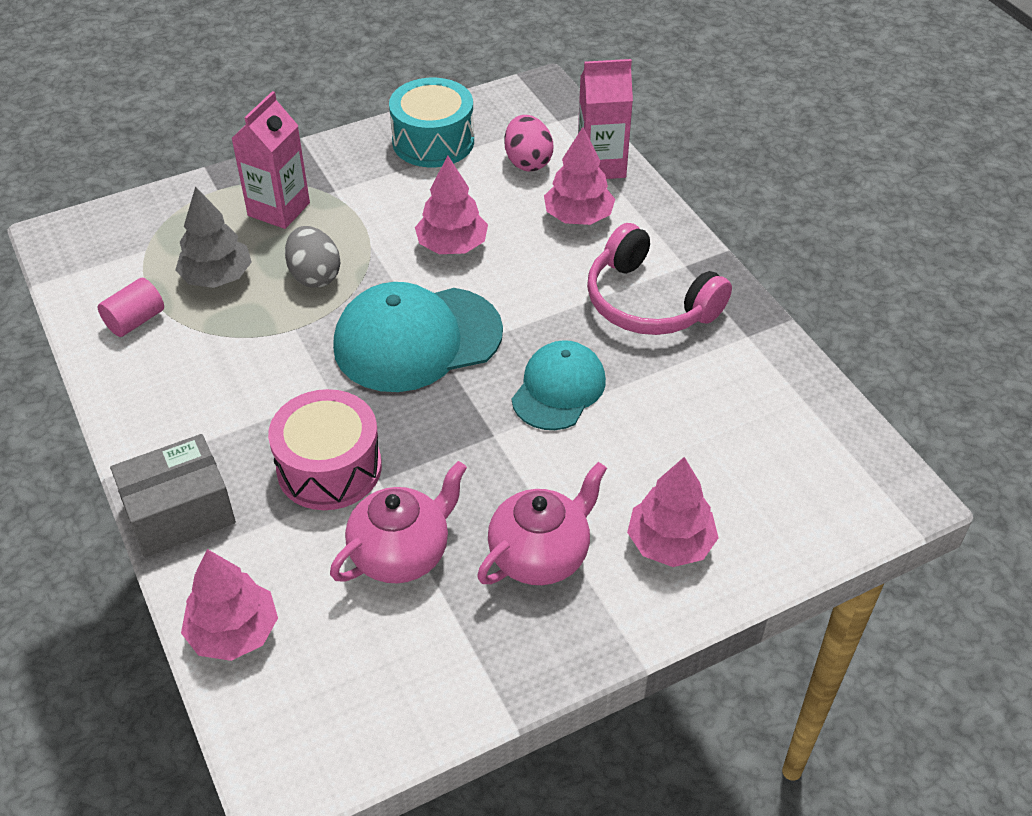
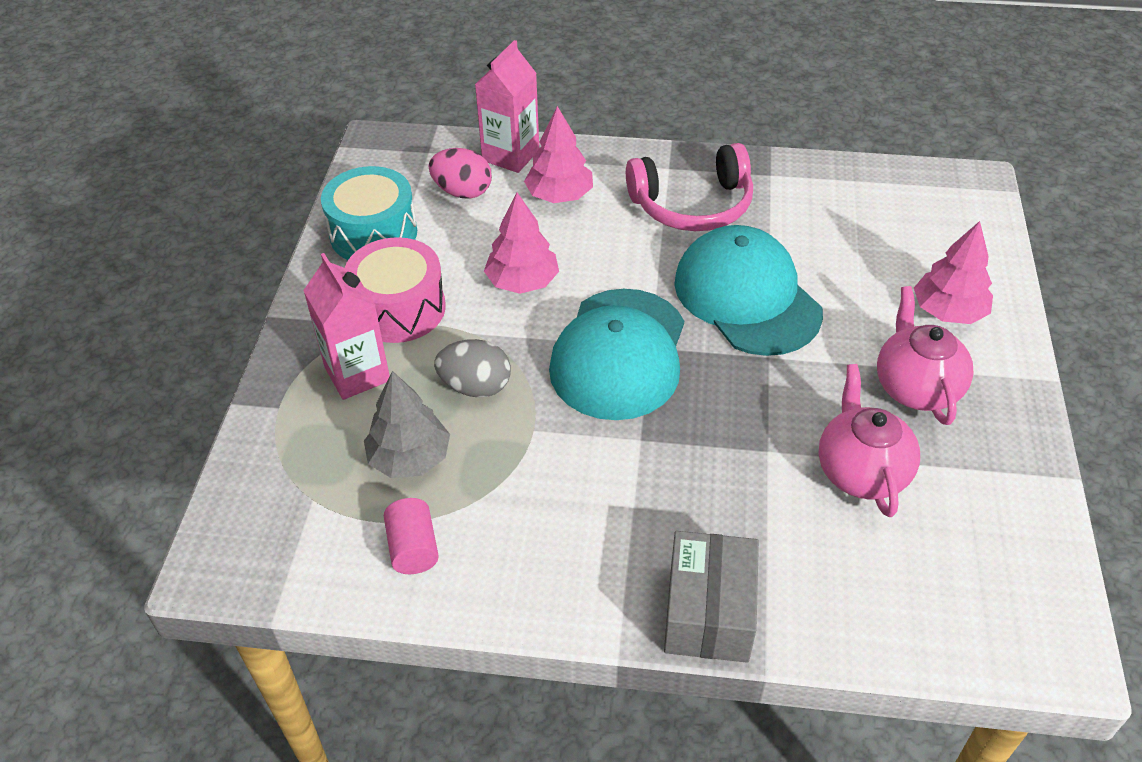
camera: 55 degrees left, 0 degrees up
(233, 632) = (881, 626): pink tree -> none
(329, 468) = (730, 478): pink drum -> pink drum (399, 308)
(558, 389) = (747, 297): turquoise cap -> turquoise cap, size x1.59

